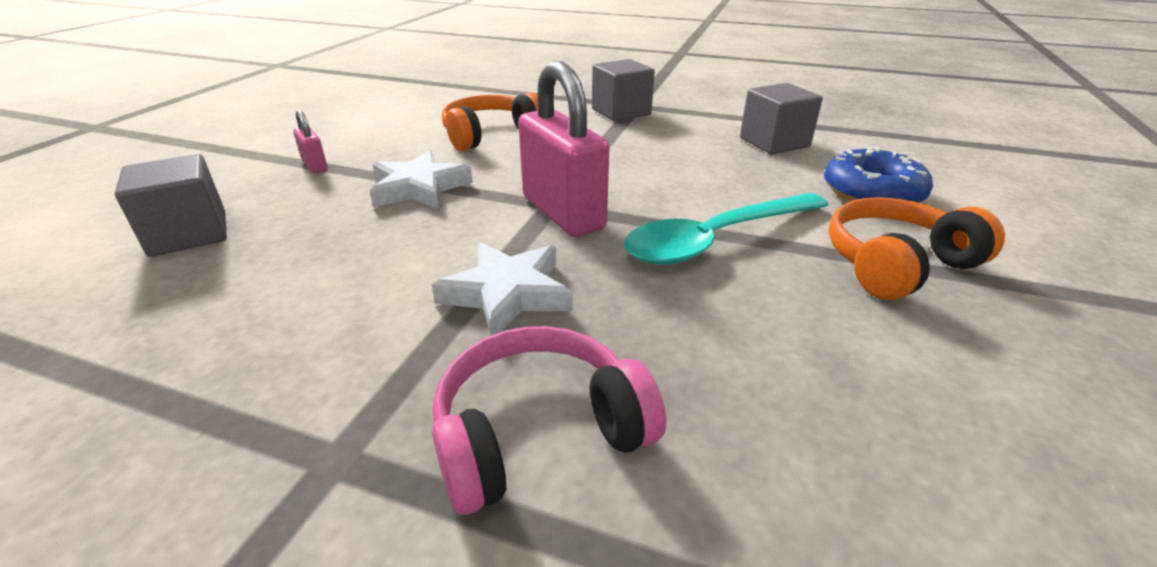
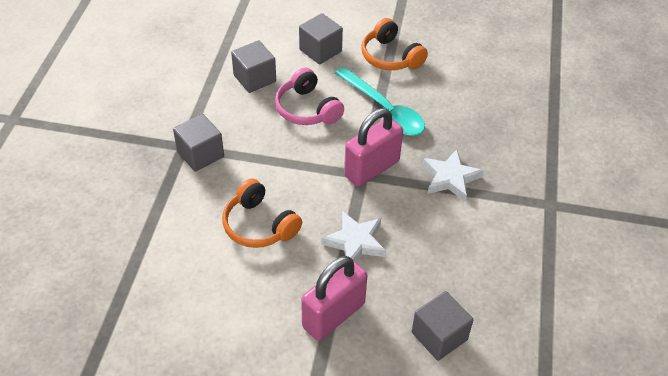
camera: 100 degrees left, 15 degrees up
(315, 166) = (333, 315): pink padlock -> pink padlock, size x2.22
(538, 432) = (520, 156): pink headphones -> pink headphones (307, 109)
(872, 192) = (320, 50): blue donut -> grey cube

